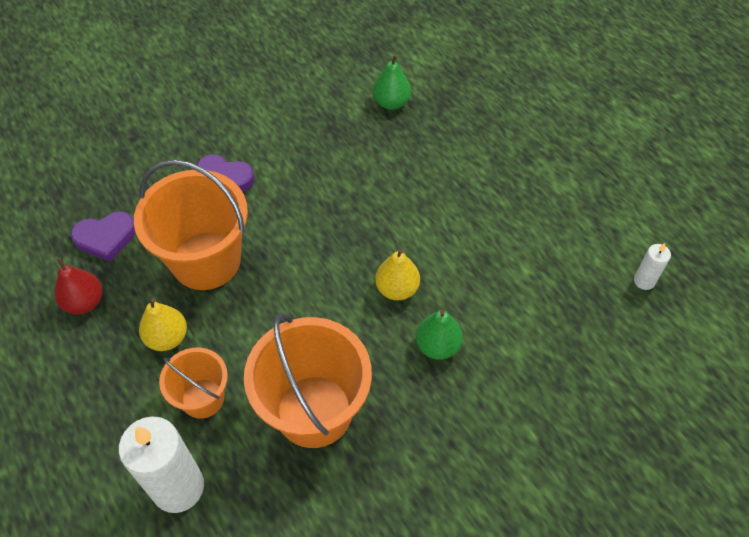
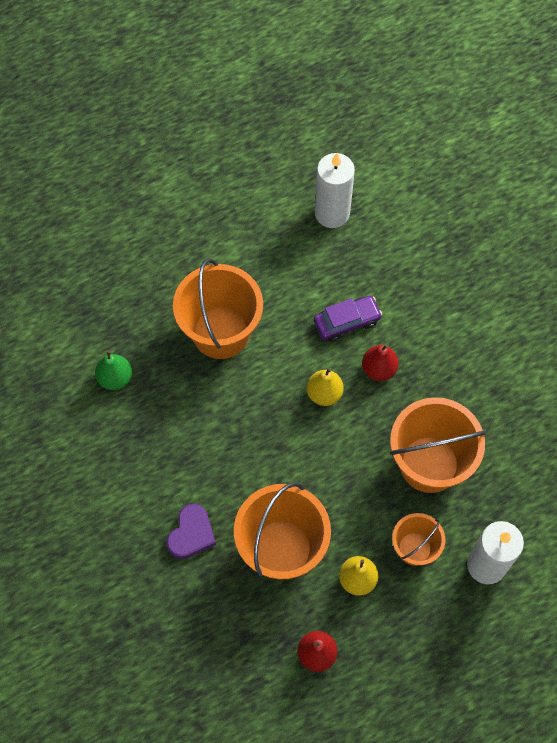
camera: 85 degrees left, 10 degrees up
(106, 238) = (248, 641): purple heart -> none
(437, 346) = (379, 369): green pear -> red pear
(458, 184) = (221, 332): none -> orange bucket
(496, 306) = (347, 322): none -> purple car
(644, 281) = (332, 213): white candle -> white candle, size x2.09

